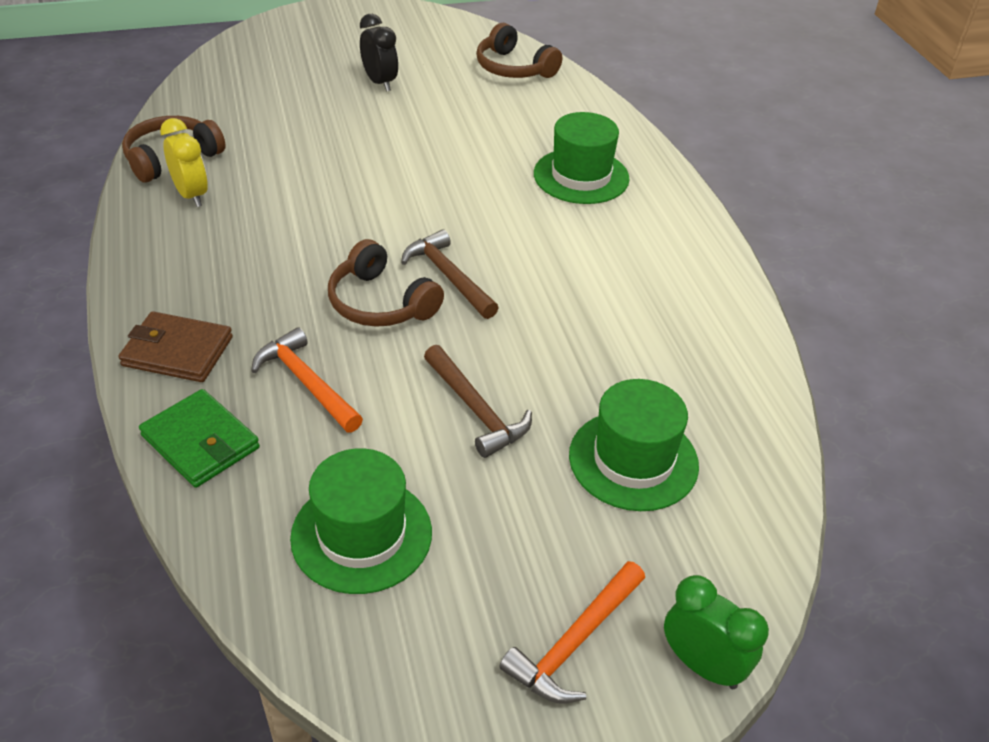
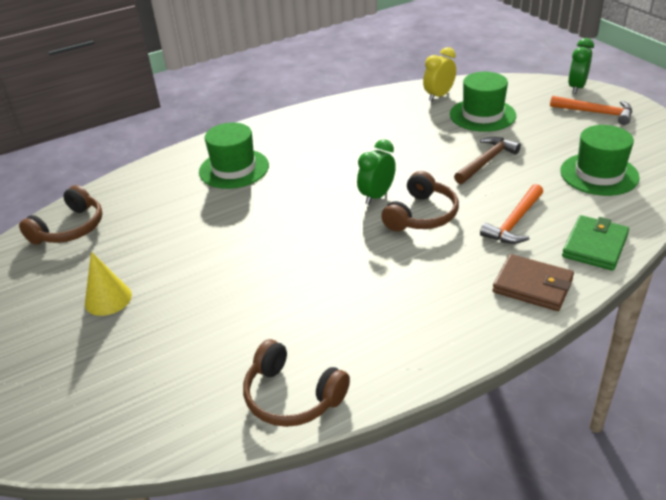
camera: 100 degrees left, 5 degrees down
(177, 351) = (532, 285): brown wallet -> brown wallet turned 60 degrees counterclockwise
(191, 195) = (346, 355): yellow clock -> yellow clock (438, 96)
(380, 83) = (108, 299): black clock -> yellow cone
(448, 276) = (376, 196): brown hammer -> green clock

